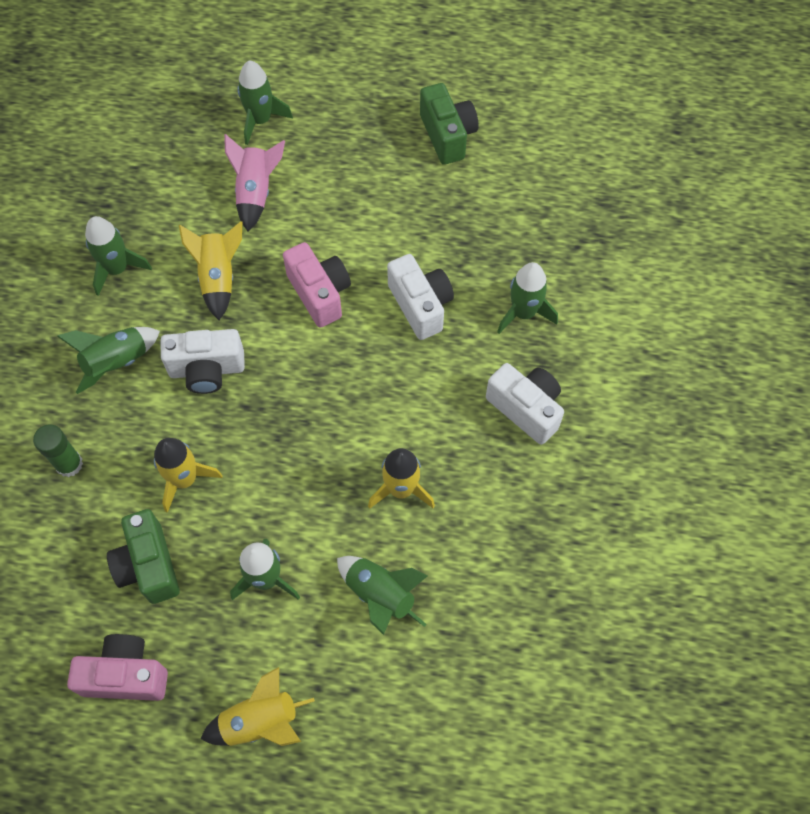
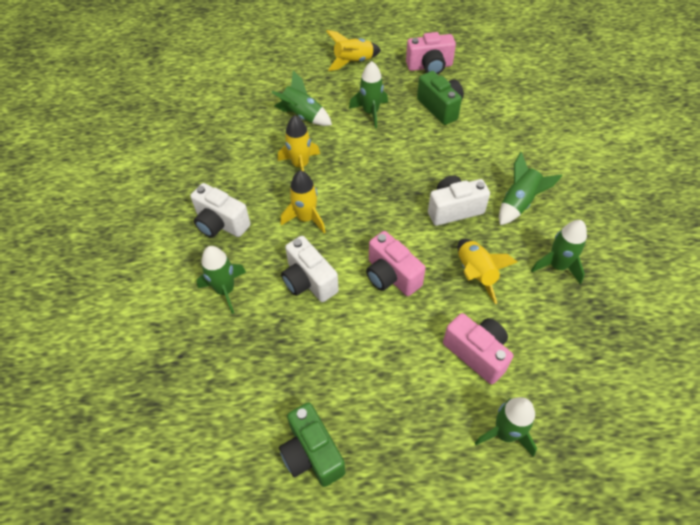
camera: 170 degrees right, 10 degrees down
(69, 464) = (515, 144): green glue stick -> none
(184, 479) = (439, 148): yellow rocket -> yellow rocket (306, 218)
(256, 192) = (477, 353): pink rocket -> pink camera

